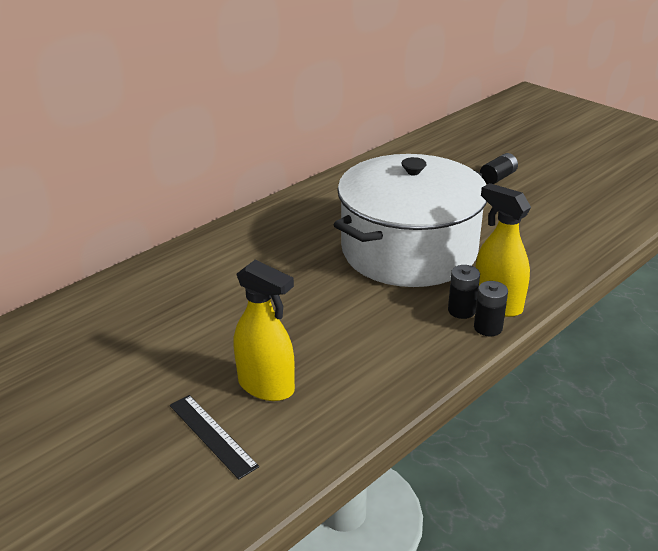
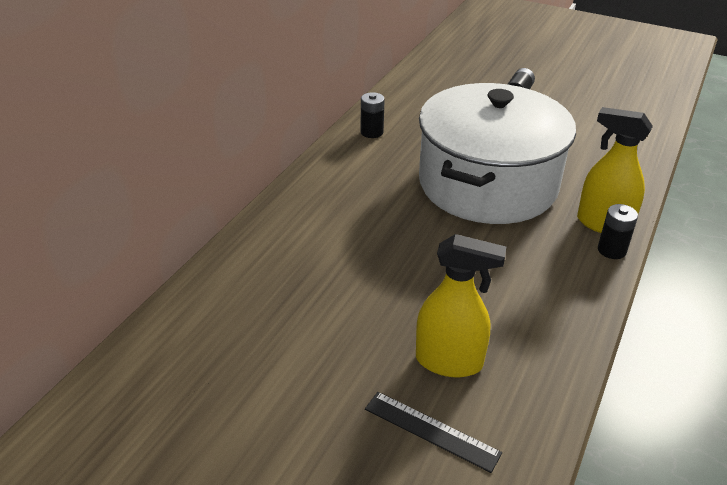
camera: 20 degrees left, 5 degrees up
(461, 310) = (577, 237): black battery -> black battery (371, 132)

